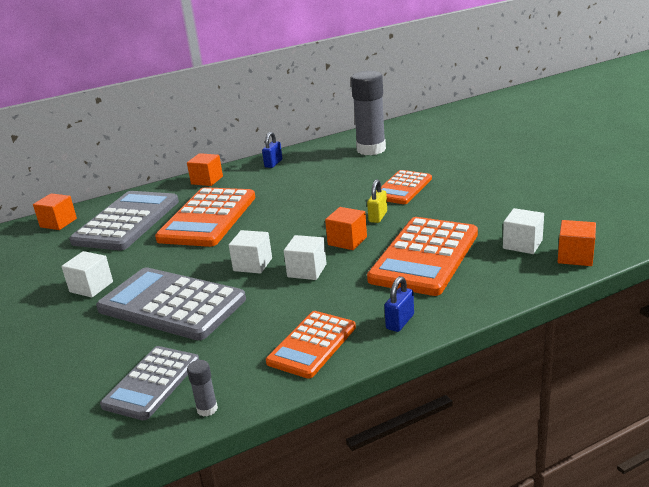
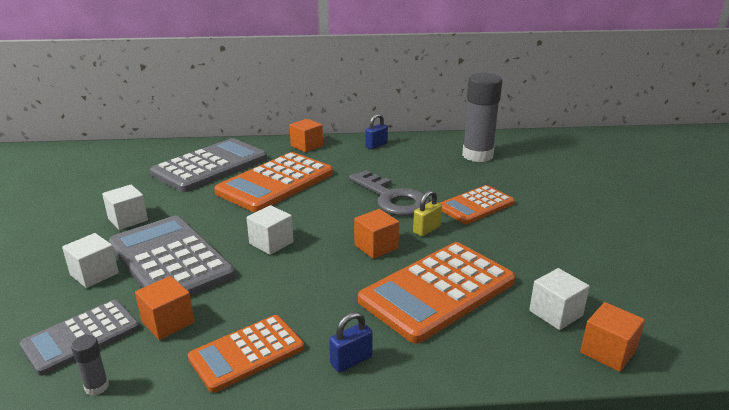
camera: 20 degrees right, 0 degrees up
(58, 223) = (160, 151): orange cube -> orange cube (168, 322)
(307, 270) = (312, 266): white cube -> white cube (94, 274)
(327, 202) = (392, 198): none -> grey key

